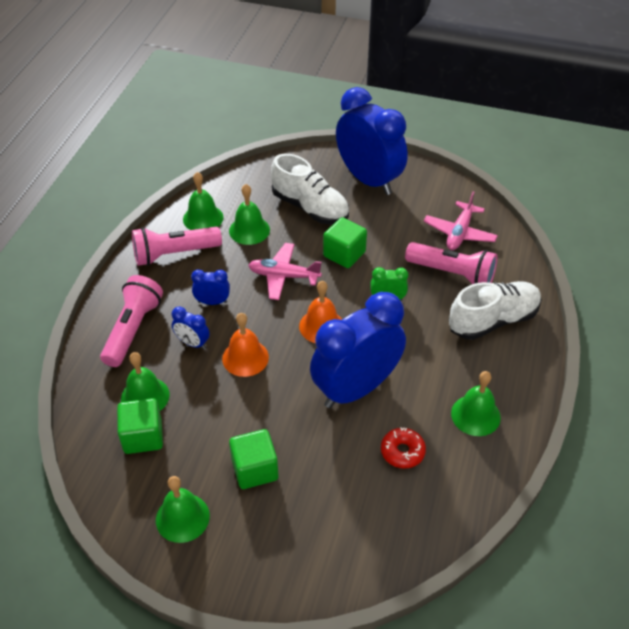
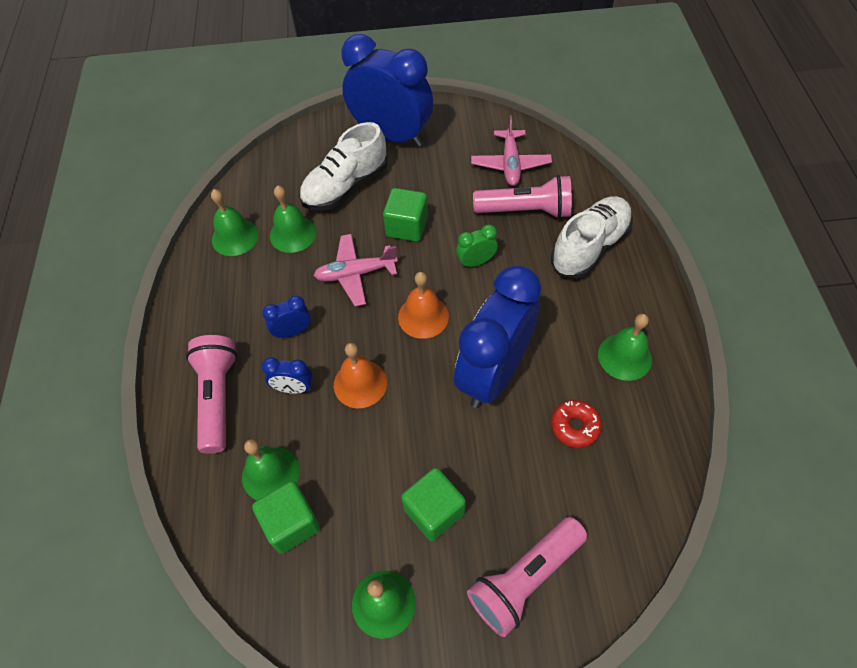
camera: 20 degrees left, 10 degrees up
(174, 254) = (222, 290): pink flashlight -> pink flashlight (525, 579)
(310, 208) = (346, 186): white shoe -> white shoe turned 120 degrees clockwise

